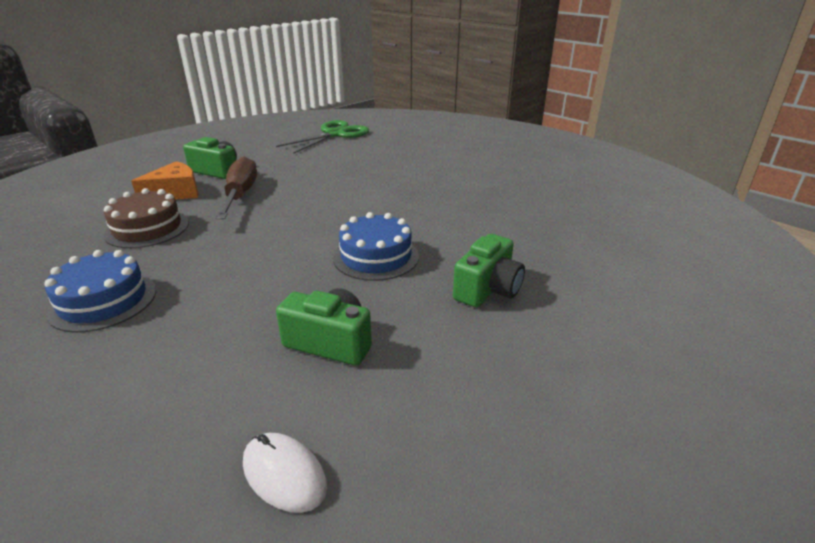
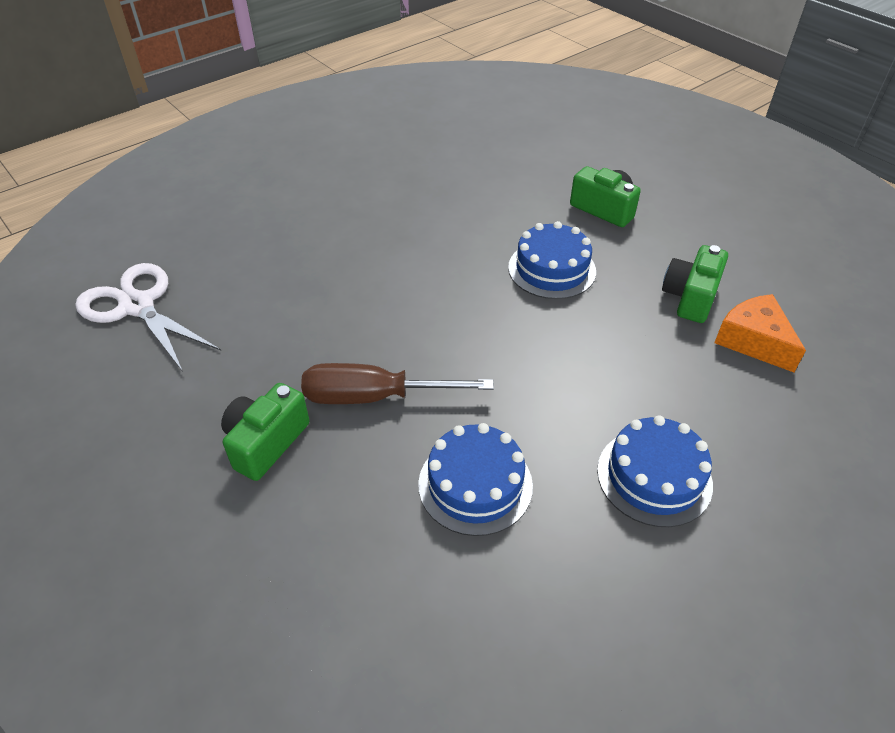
camera: 85 degrees left, 15 degrees up
(147, 228) = (475, 484): brown cake -> blue cake
(175, 193) = (349, 481): orange cheese -> orange cheese (753, 341)
(284, 474) = (823, 314): white mouse -> none
(335, 134) = (137, 306): green scissors -> white scissors

